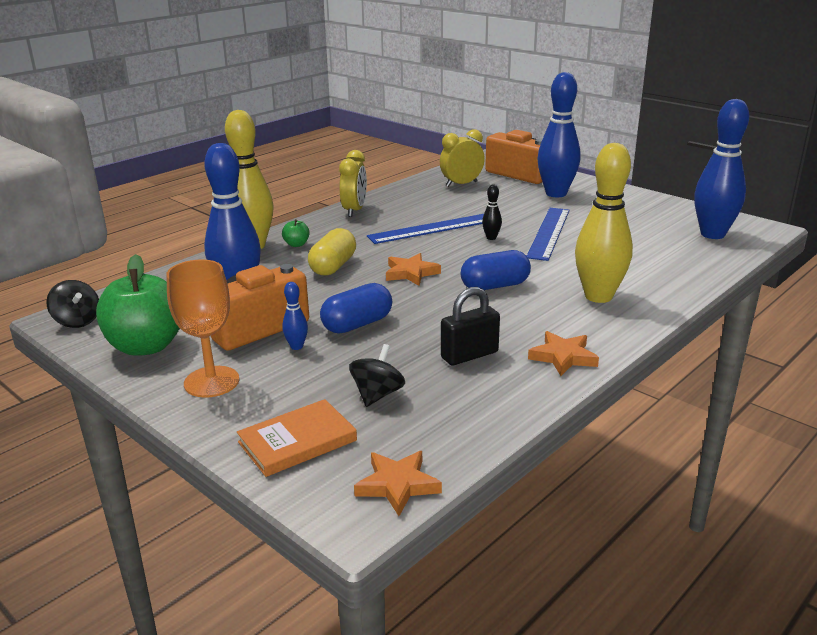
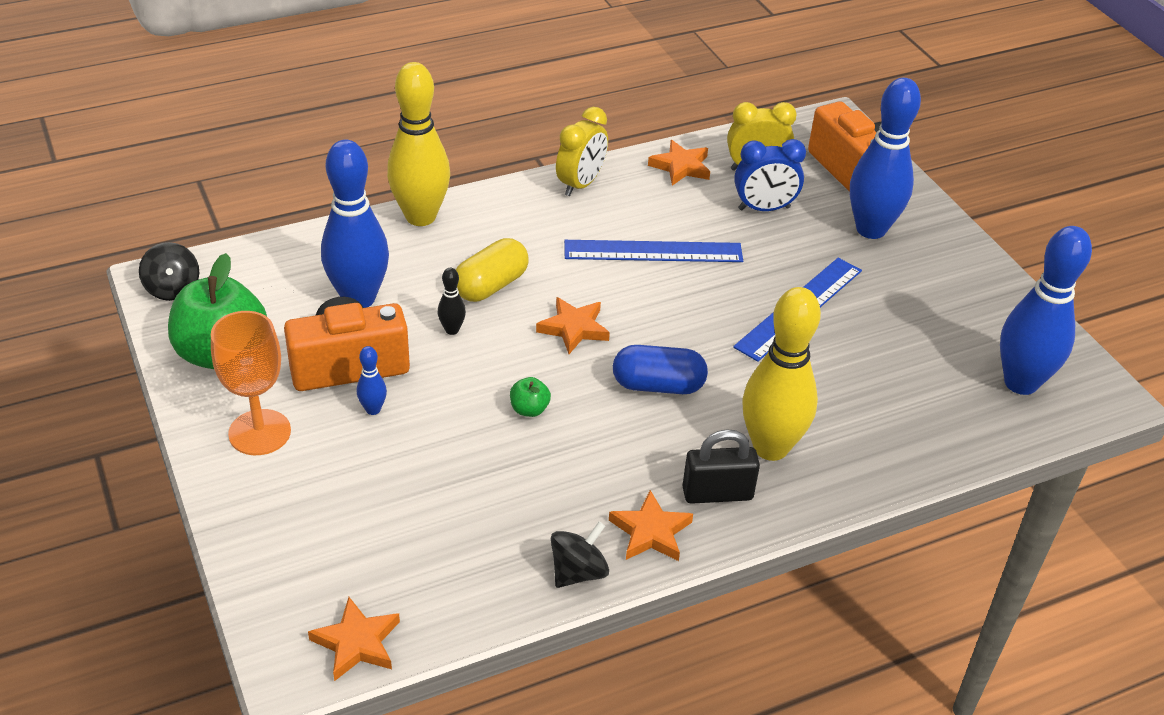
camera: 20 degrees right, 15 degrees up
(296, 244) = (472, 230): green apple -> green apple (529, 409)
(297, 441) = (297, 548): orange book -> none
(357, 324) = (458, 397): blue capsule -> none
(377, 395) = (413, 513): black spinning top -> black spinning top (578, 572)
(413, 191) = (681, 166): none -> orange star
(469, 355) = (548, 490): black padlock -> black padlock (717, 493)
(483, 198) = (764, 208): none -> blue clock
(491, 238) = (717, 294): black bowling pin -> black bowling pin (452, 330)

